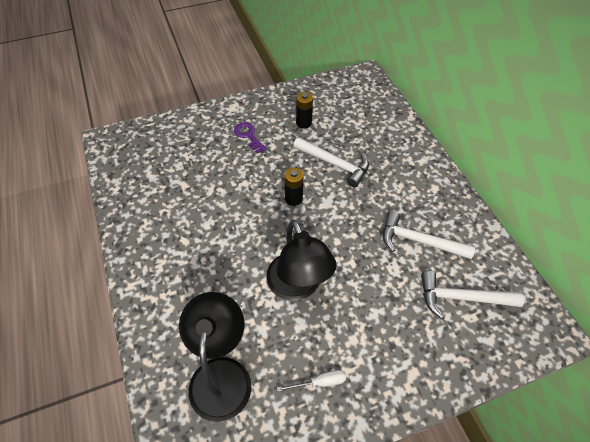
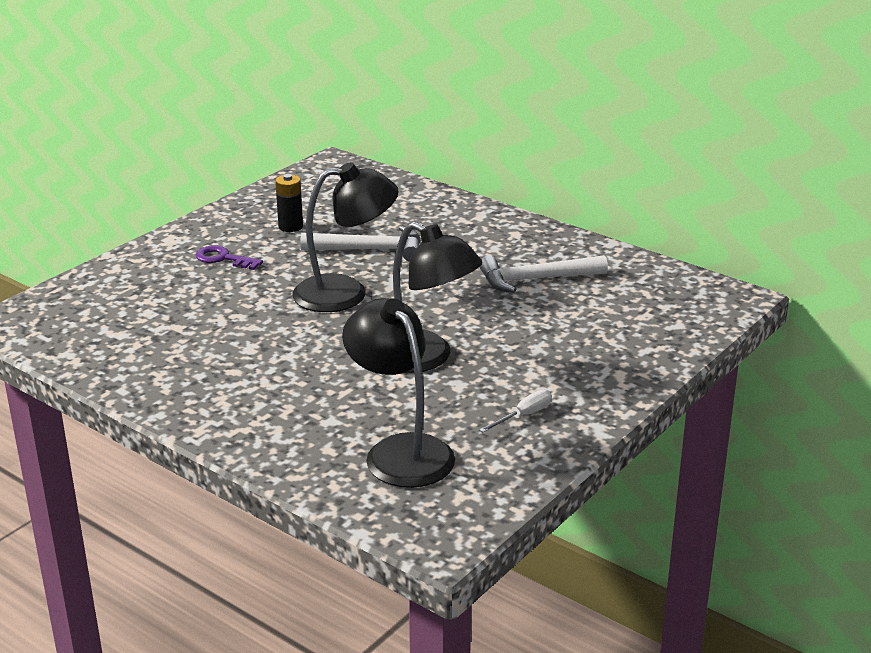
camera: 30 degrees left, 25 degrees down
(293, 199) = (346, 293): black battery -> black lamp
(462, 298) = (623, 305): white hammer -> none

